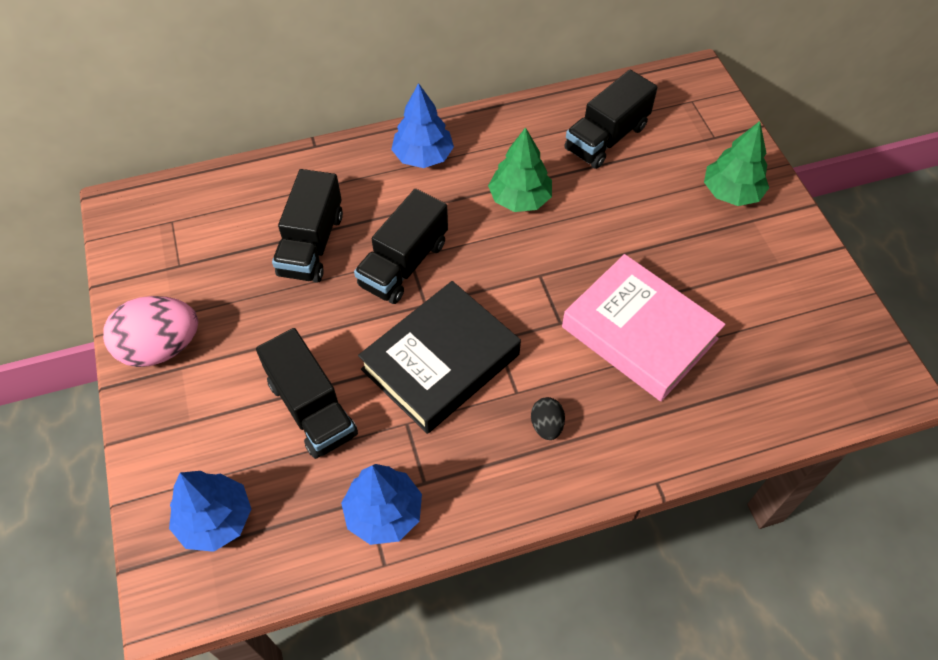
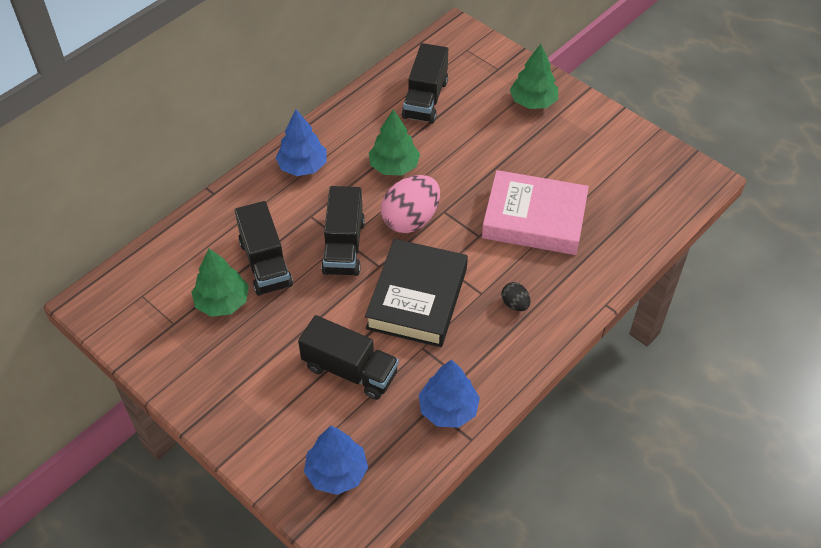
camera: 30 degrees left, 5 degrees down
(161, 348) = (206, 385): pink egg -> pink egg (411, 219)
(240, 266) = (222, 302): none -> green tree

